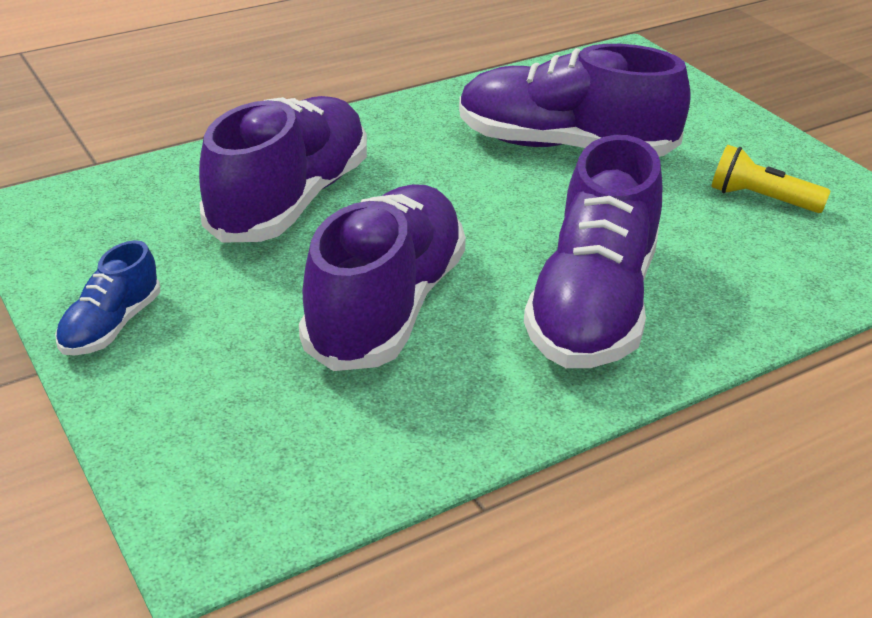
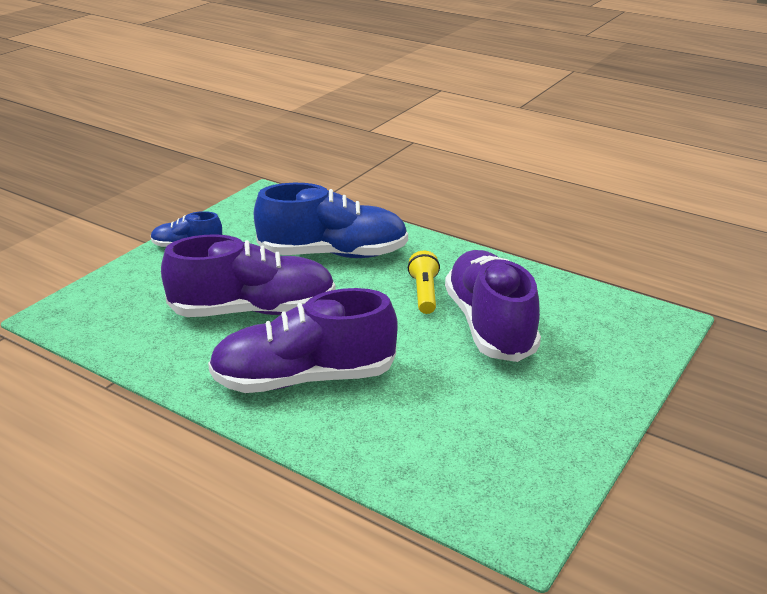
camera: 65 degrees right, 5 degrees down
(290, 200) = (333, 254): purple shoe -> blue shoe
(761, 199) = (503, 425): yellow flashlight -> yellow flashlight (424, 293)

